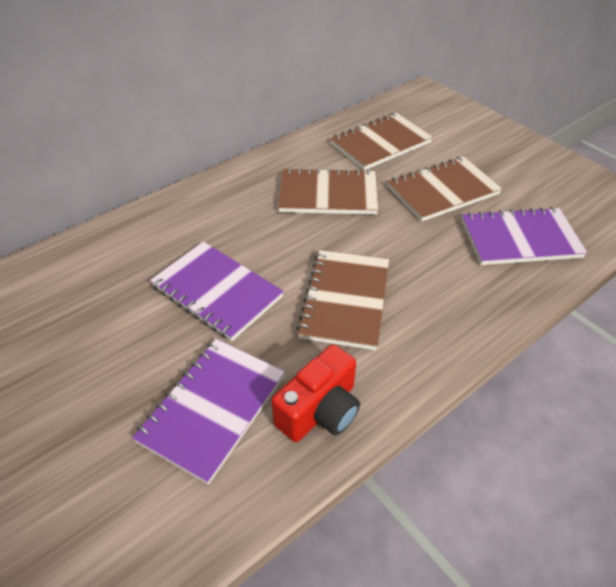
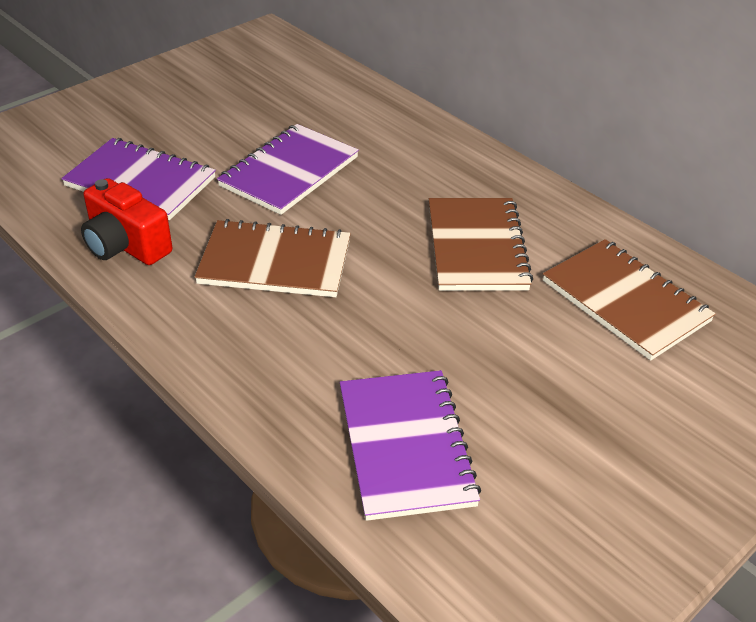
camera: 85 degrees right, 5 degrees down
(442, 191) = (513, 365): brown notebook -> none

